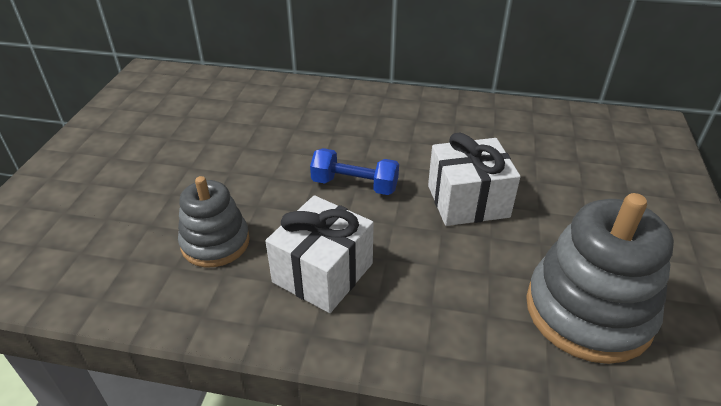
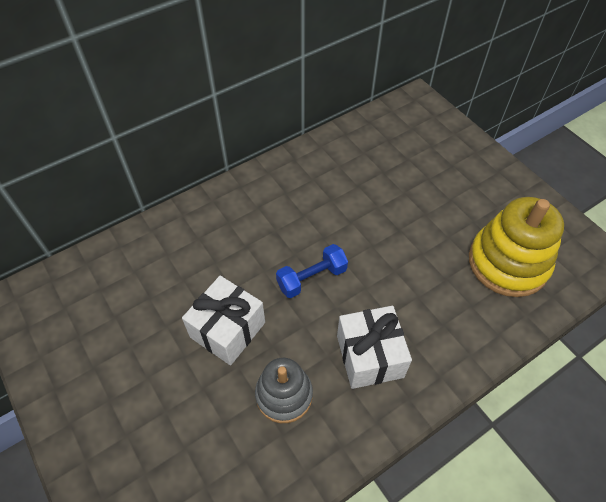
camera: 45 degrees left, 15 degrees up
(468, 201) = (385, 237): white gift -> white gift (228, 330)
(588, 311) = (508, 263): grey stacking toy -> yellow stacking toy

